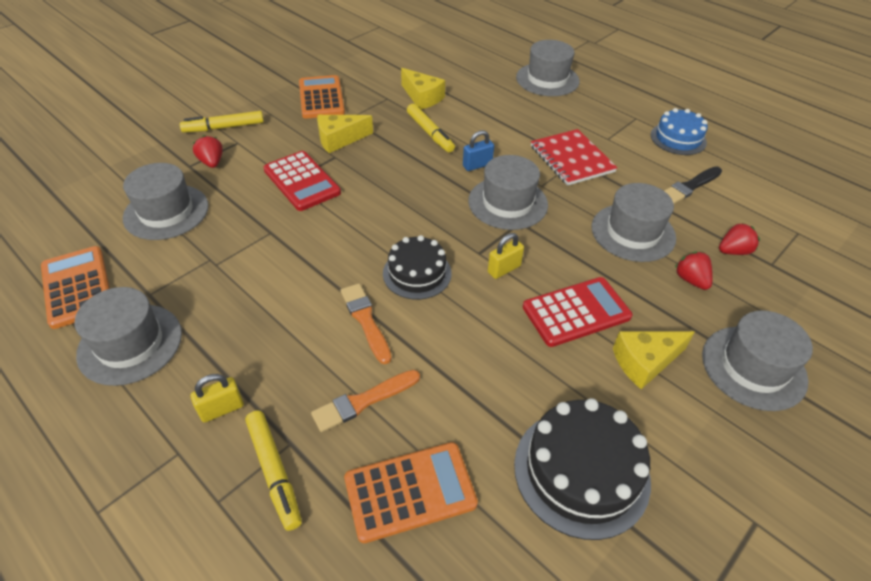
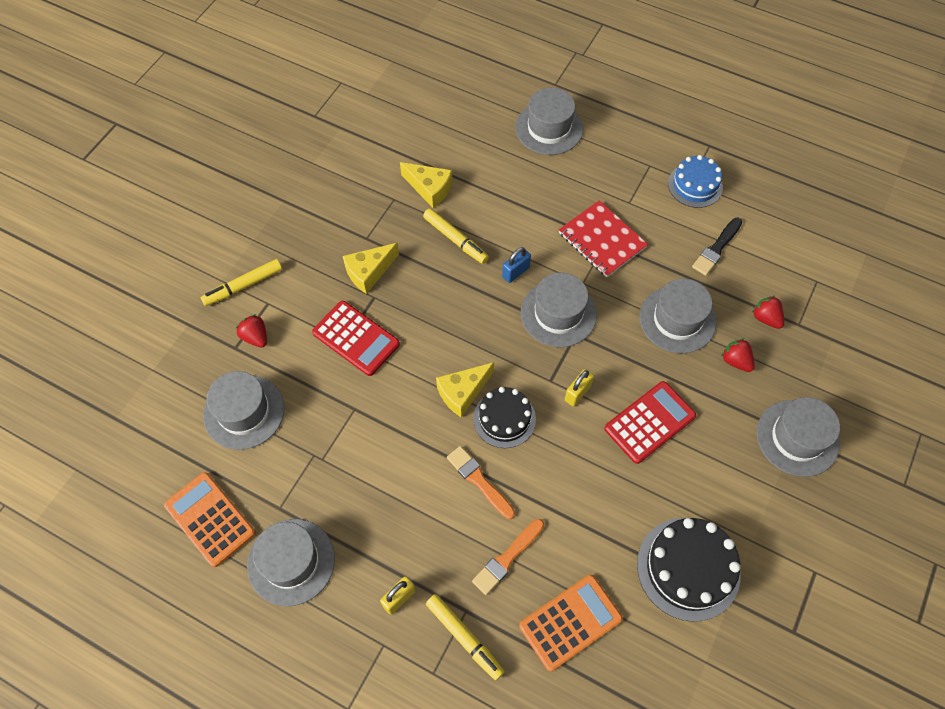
camera: 15 degrees left, 15 degrees up
(321, 98) = (325, 216): orange calculator -> none
(645, 362) = (714, 457): yellow cheese -> yellow cheese (462, 392)
(733, 251) = (766, 318): red strawberry -> red strawberry turned 90 degrees counterclockwise

